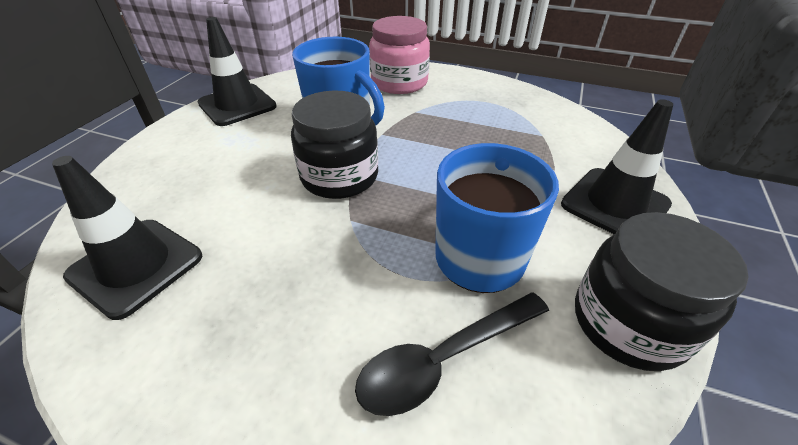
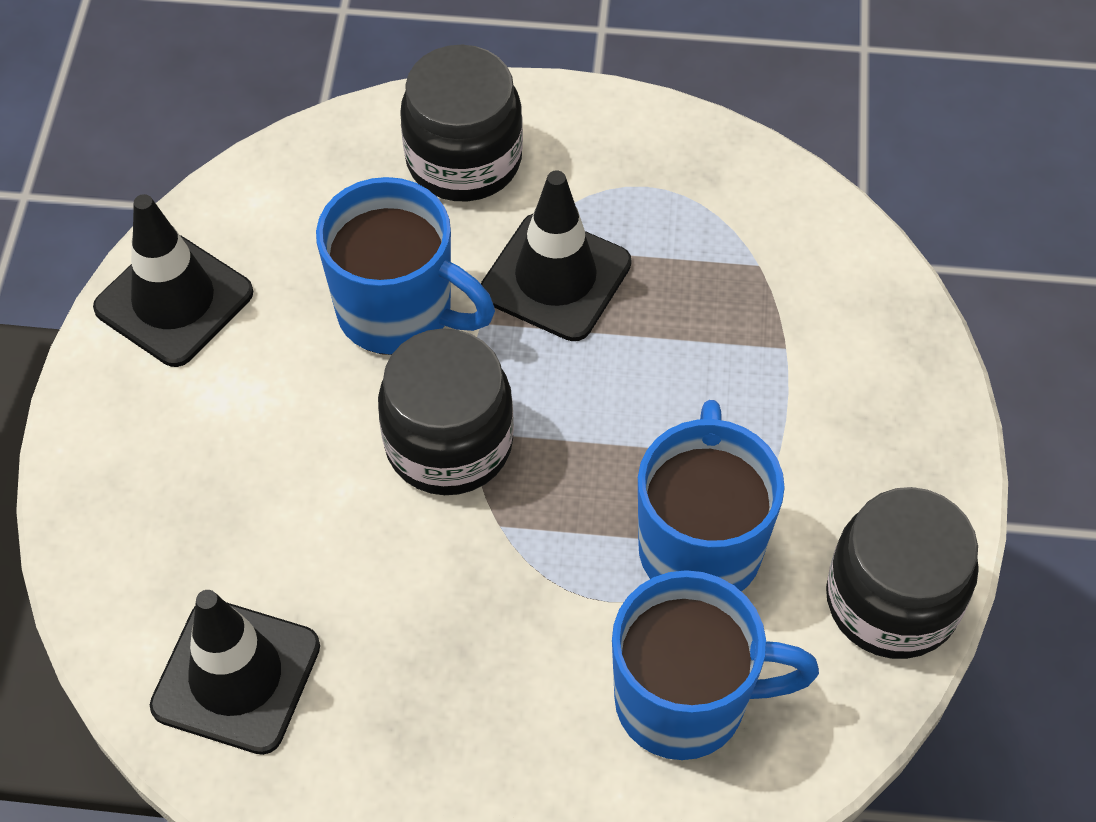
camera: 15 degrees left, 15 degrees up
(399, 83) = (464, 160): pink jar -> black jar
(444, 359) = (685, 701): black spoon -> blue mug
(615, 204) = (877, 405): black traffic cone -> black traffic cone (555, 277)

